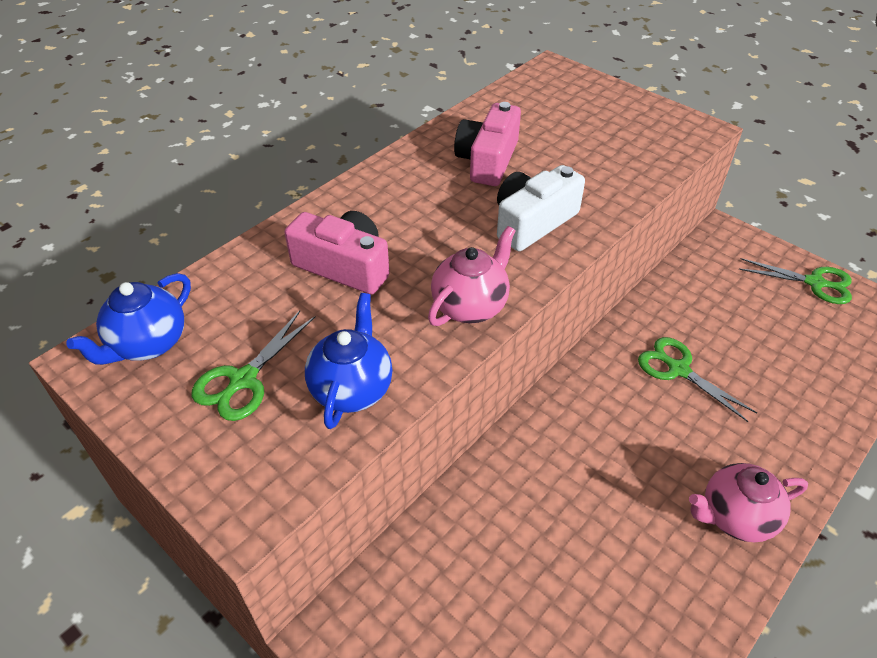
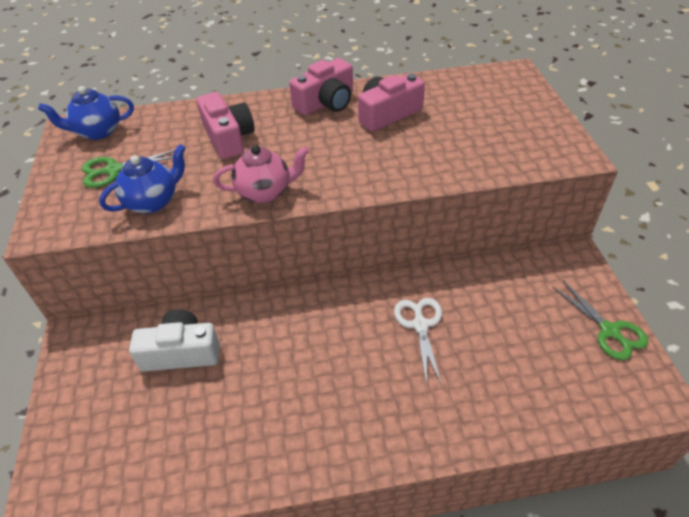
camera: 40 degrees right, 0 degrees up
(406, 175) = (326, 102): none -> pink camera
(533, 222) = (365, 163): white camera -> white camera (181, 352)
(678, 369) = (420, 325): green scissors -> white scissors
(735, 517) = (345, 434): pink teapot -> none

